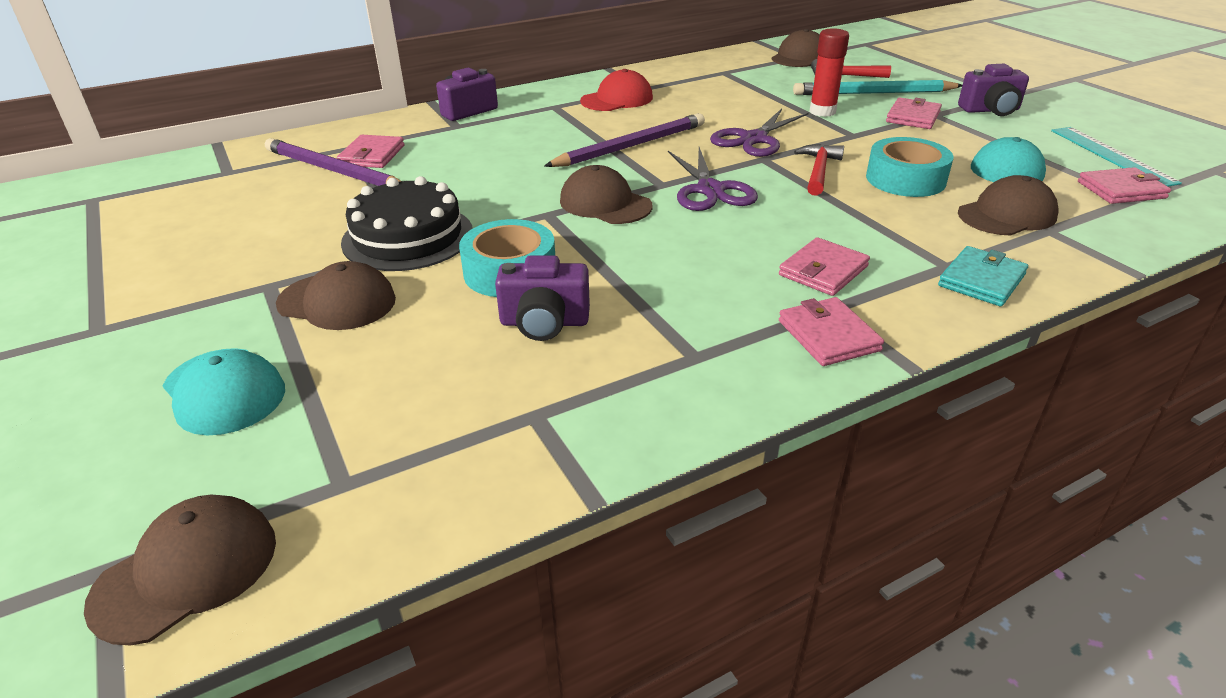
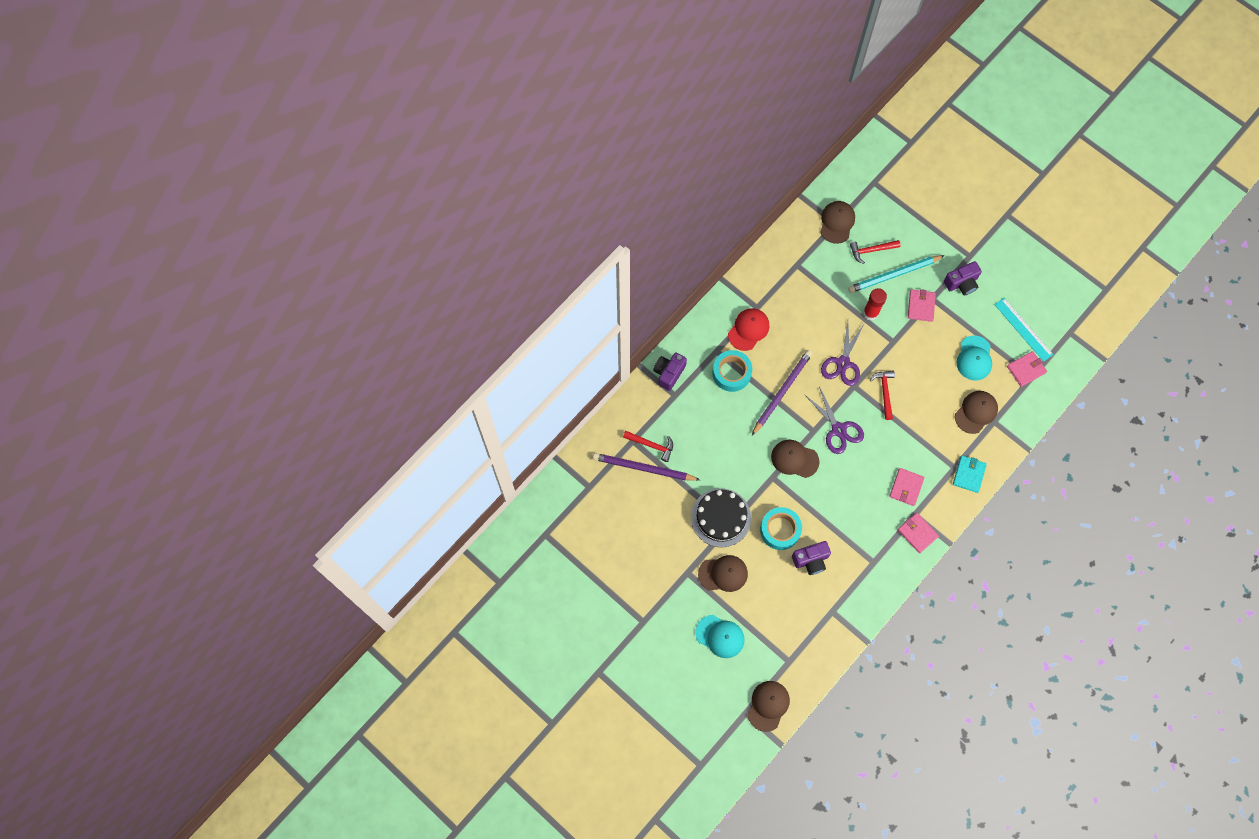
camera: 20 degrees left, 35 degrees up
(372, 155) = (651, 445): pink wallet -> red hammer
(905, 179) = (927, 388): turquoise tape -> turquoise tape (731, 373)

